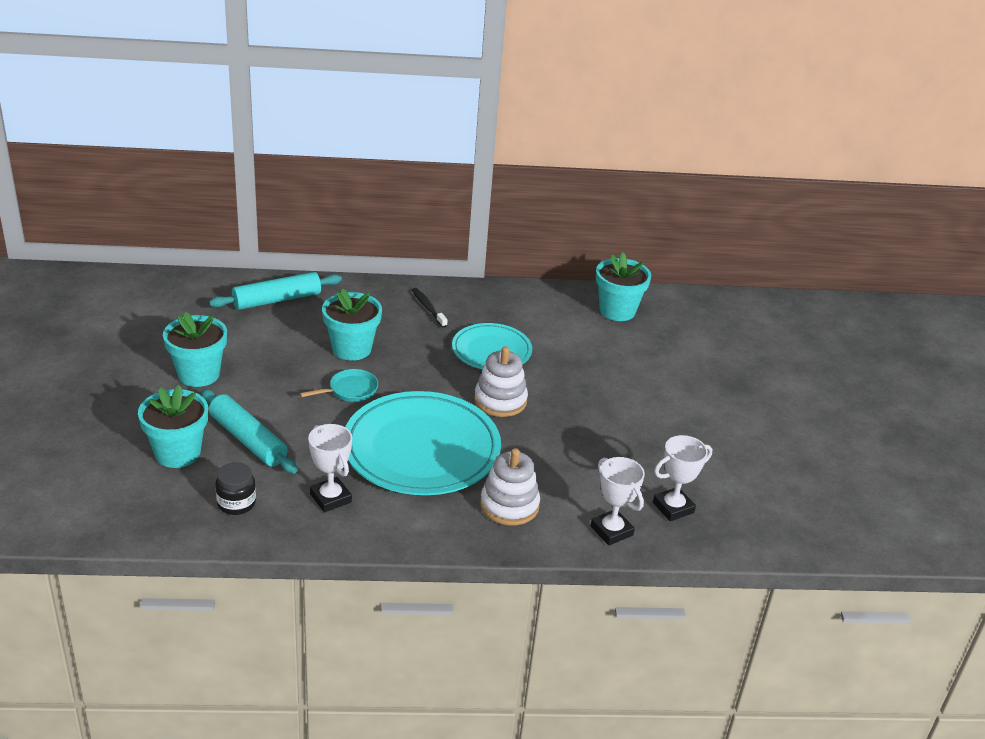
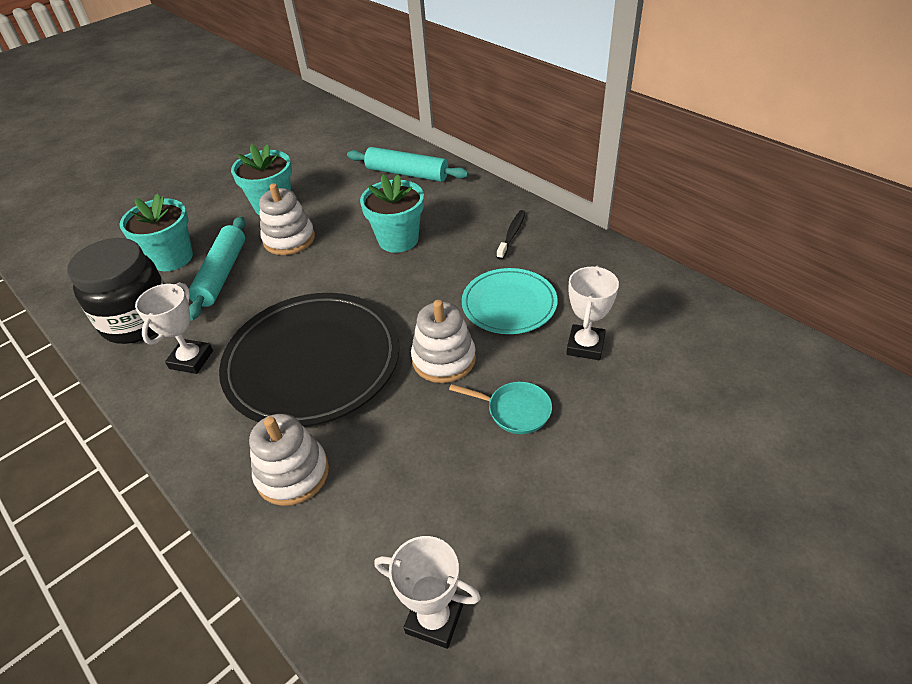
camera: 55 degrees right, 10 degrees up
(236, 503) = (139, 320): black jar -> black jar, size x2.03
(261, 390) = (289, 239): none -> white stacking toy
(350, 390) = (343, 275): turquoise pan -> turquoise pan (515, 410)
(421, 449) = (313, 362): turquoise plate -> black plate
(611, 531) = (333, 587): white trophy -> white trophy (585, 346)
(617, 311) = (706, 333): turquoise flower pot -> none

